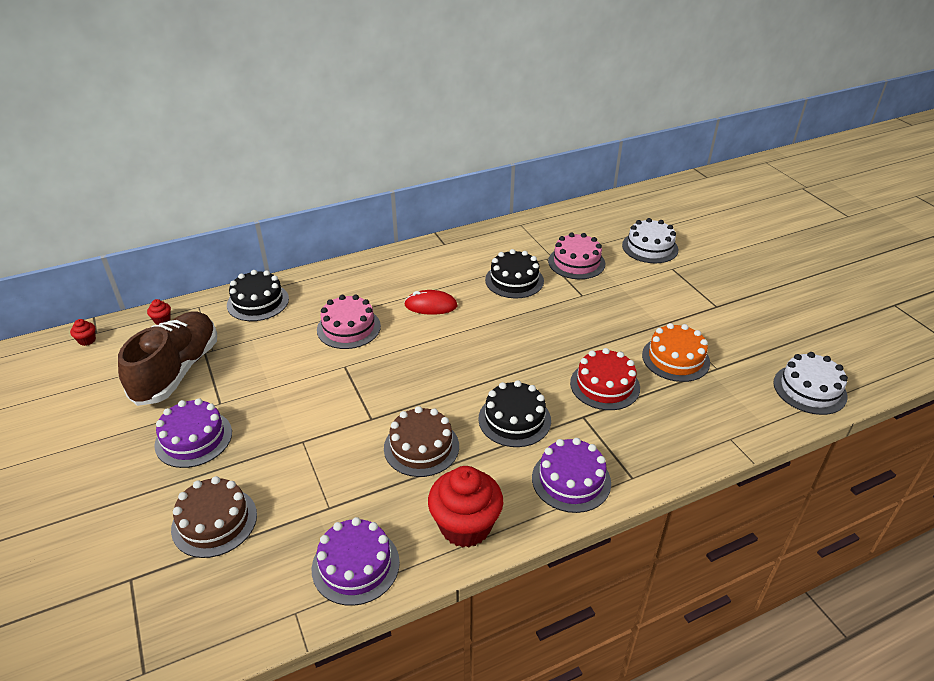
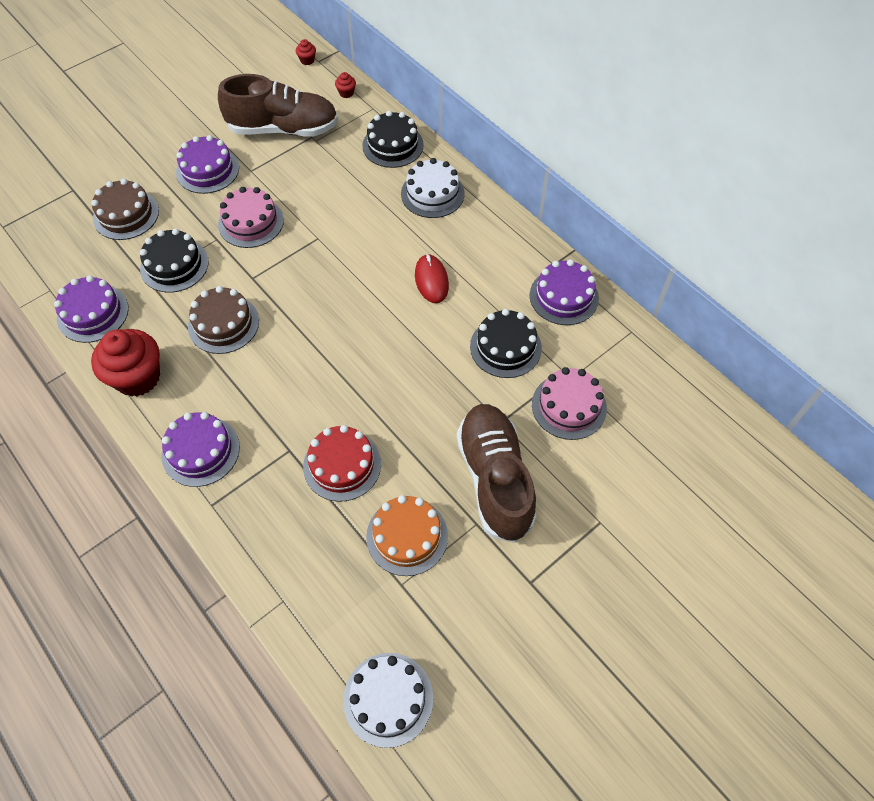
camera: 75 degrees right, 20 degrees up
(348, 328) = (374, 224): pink cake -> pink cake (251, 222)
(477, 245) = (564, 296): none -> purple cake
(514, 419) = (273, 390): black cake -> black cake (174, 265)
(631, 307) = (494, 479): none -> brown shoe
(650, 247) = (641, 490): white cake -> white cake (432, 194)

